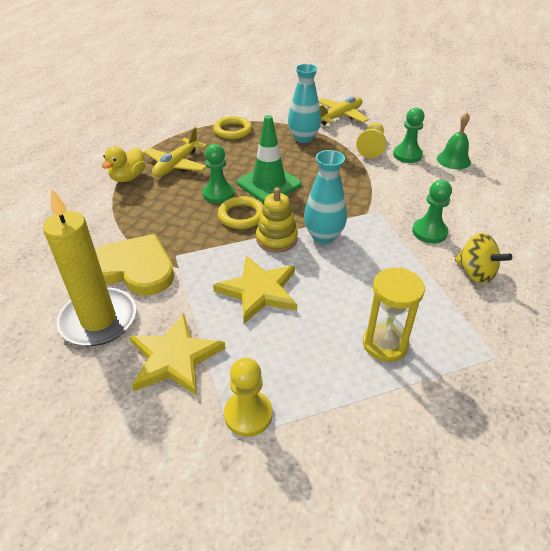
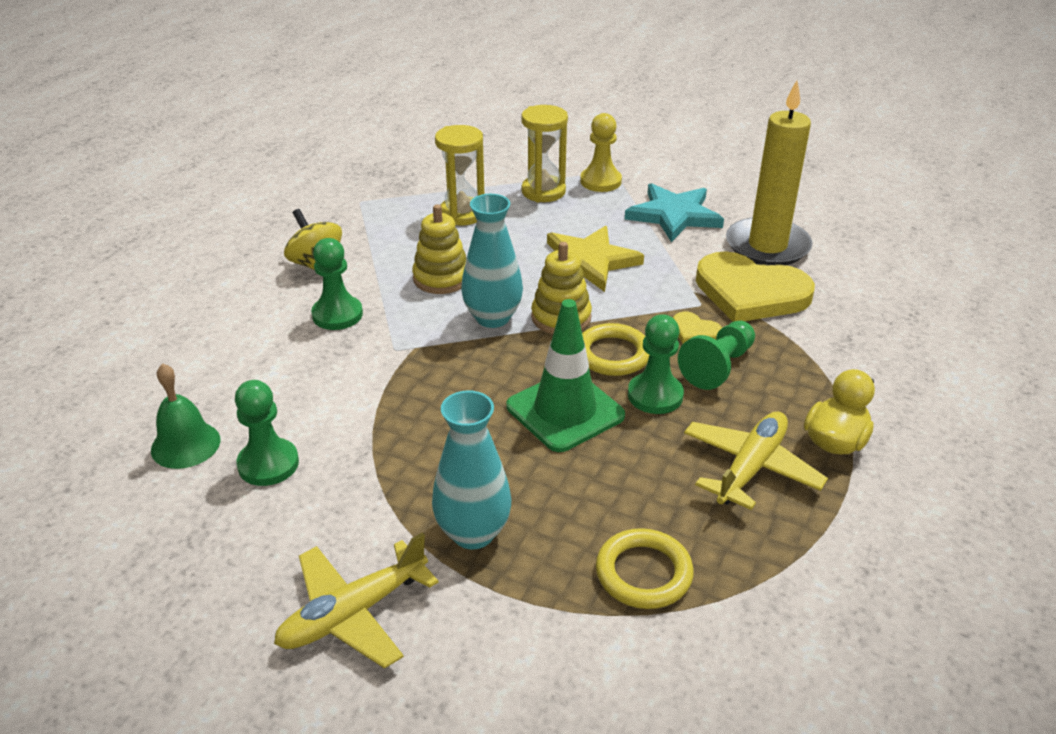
camera: 175 degrees left, 5 degrees down
(175, 358) = (674, 215): yellow star -> turquoise star
(177, 212) = (718, 367): none -> green pawn
(186, 234) = (694, 331): none -> yellow heart
(311, 388) = (543, 191): none -> yellow hourglass
(371, 147) = (331, 491): yellow pawn -> none
(372, 266) = (441, 278): none -> yellow stacking toy

